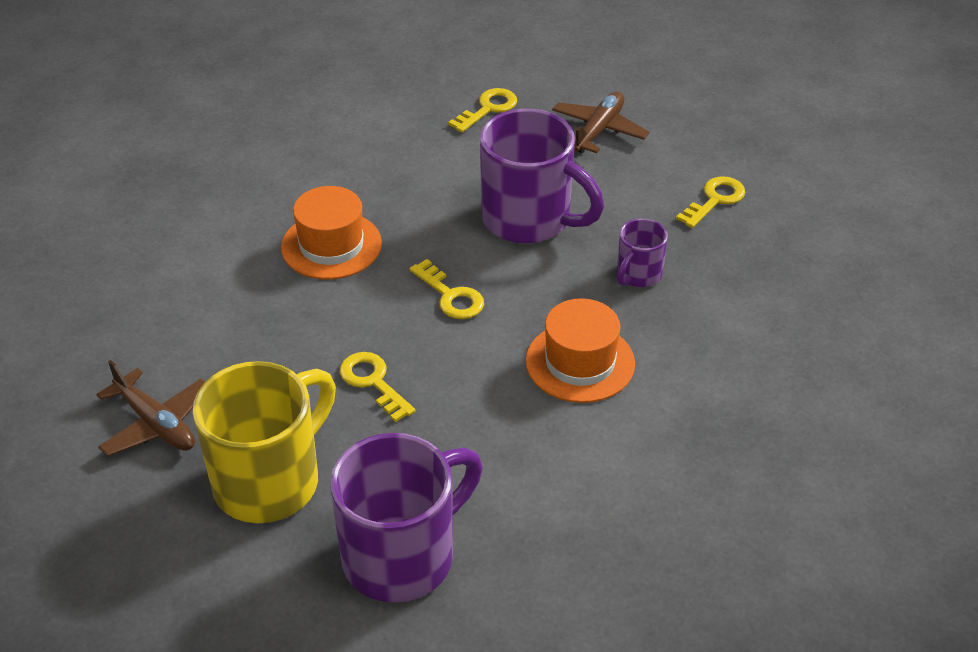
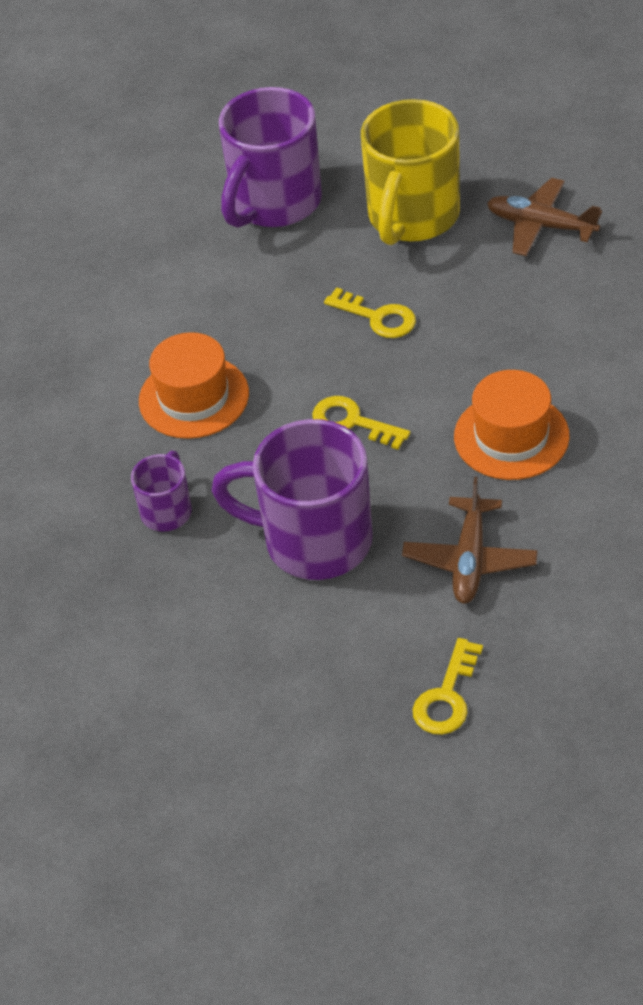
camera: 165 degrees right, 5 degrees up
(598, 130) = (285, 709): brown plane -> brown plane (470, 560)
(714, 200) = (106, 643): yellow key -> none

